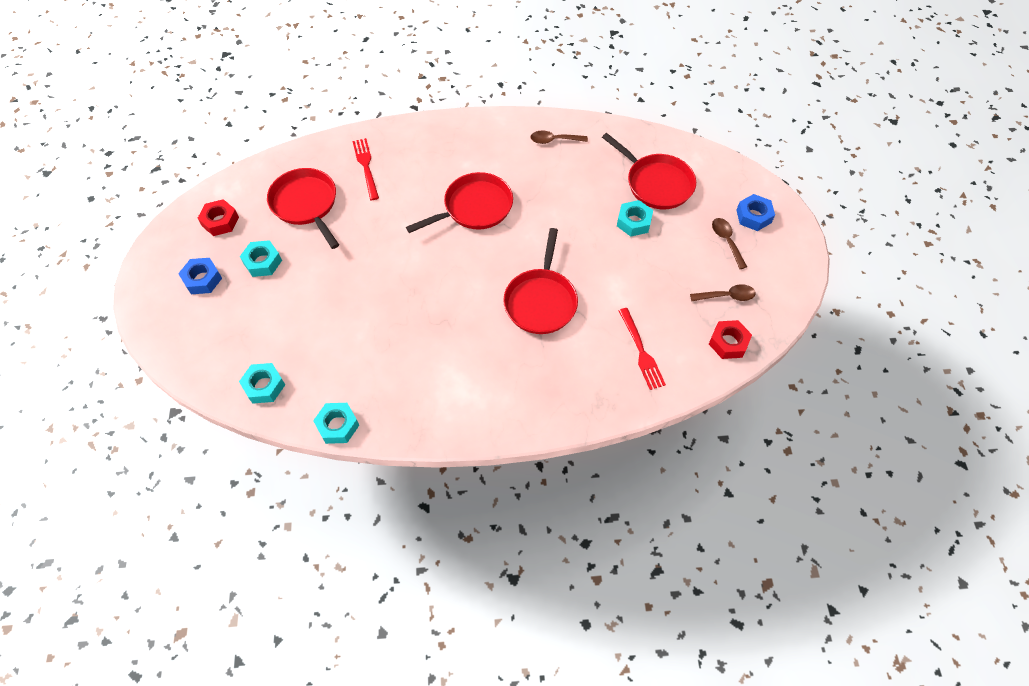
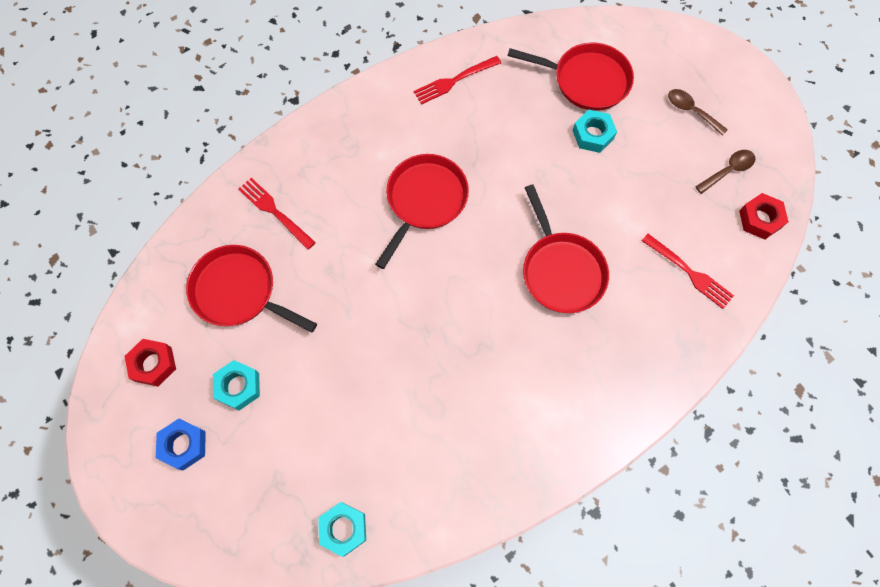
camera: 30 degrees left, 10 degrees up
(337, 426) = (452, 526): turquoise nut -> none
(554, 140) = (454, 81): brown spoon -> red fork
(753, 216) = (698, 71): blue nut -> none

